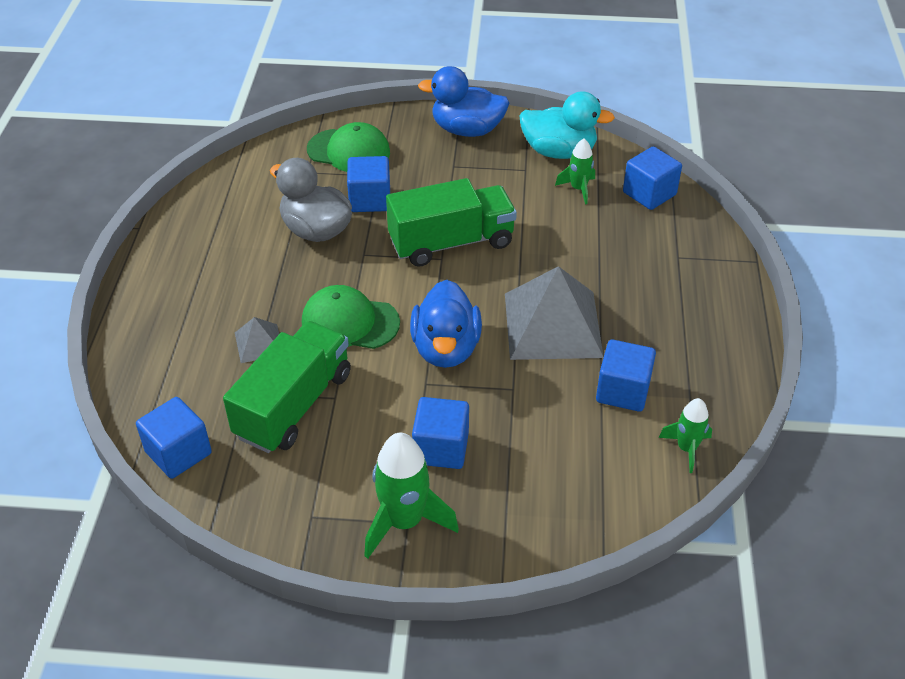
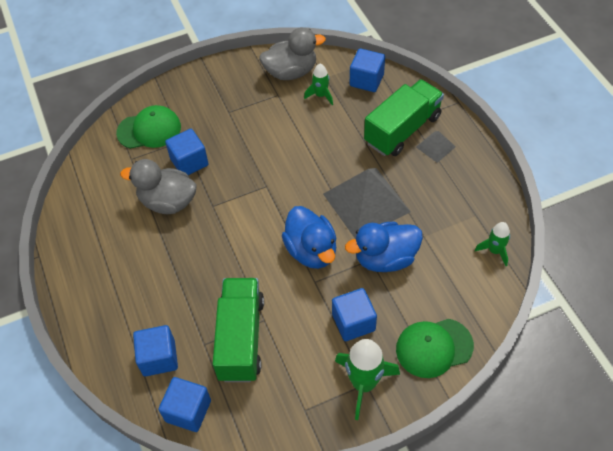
camera: 25 degrees left, 10 degrees up
(259, 343) = (187, 305): grey pyramid -> grey pyramid (435, 146)
(350, 322) = (237, 261): green cap -> green cap (434, 347)
(451, 242) = (265, 171): green truck -> green truck (402, 130)
(467, 130) = (220, 80): blue duck -> blue duck (385, 258)
(559, 152) = (291, 72): turquoise duck -> grey duck
(623, 391) = (435, 229): blue cube -> blue cube (159, 358)

